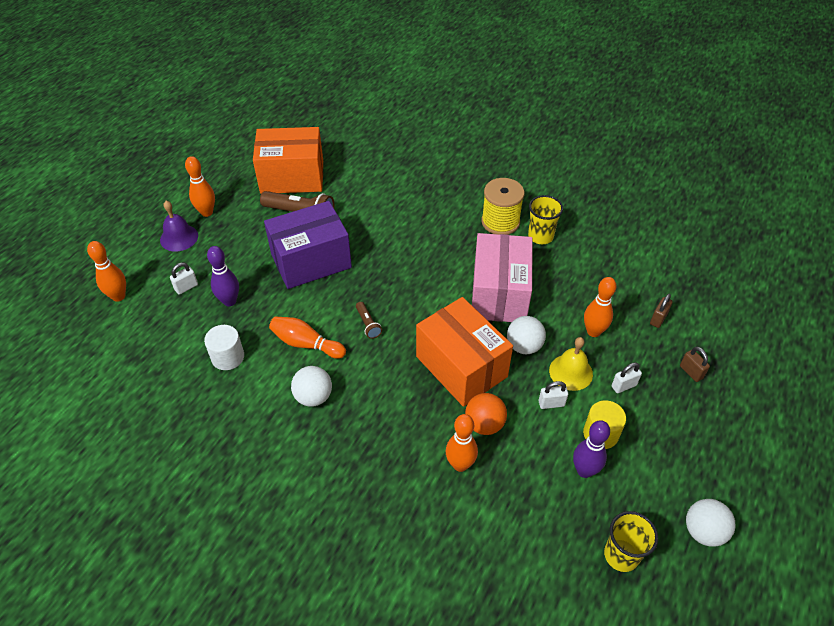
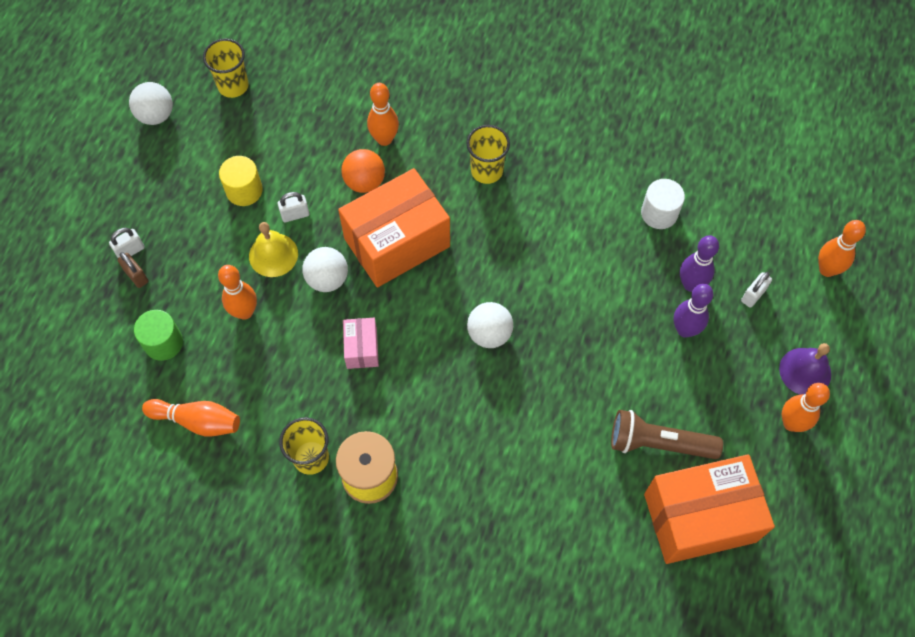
camera: 170 degrees right, 15 degrees up
(306, 344) = (578, 242): orange bowling pin -> orange bowling pin (197, 421)
(311, 261) = (614, 361): purple box -> none
(313, 397) = (549, 183): white ball -> white ball (489, 334)
(367, 417) = (486, 171): none -> yellow cup
(368, 324) = (515, 279): brown flashlight -> none
(461, 366) = (397, 242): orange box -> orange box turned 75 degrees counterclockwise
(499, 294) = (362, 348): pink box -> pink box, size x0.46
(584, 470) = (262, 152): purple bowling pin -> purple bowling pin (685, 330)
(623, 386) = (215, 247): white padlock -> white padlock (130, 251)
(658, 319) = (163, 343): brown padlock -> green cylinder

